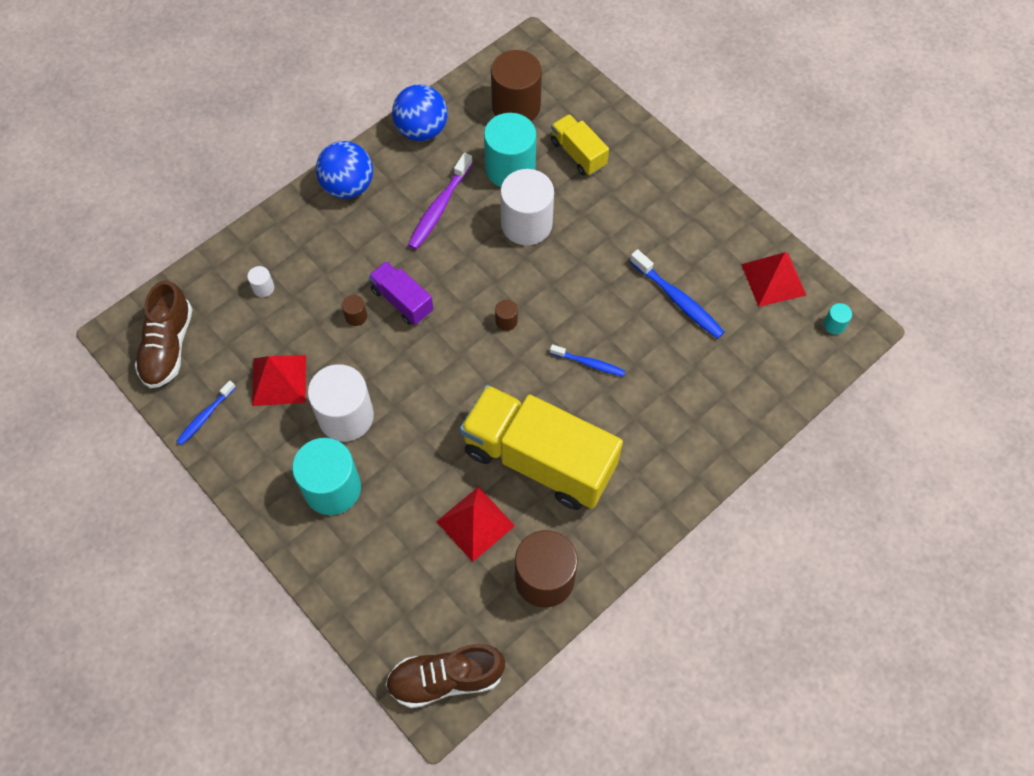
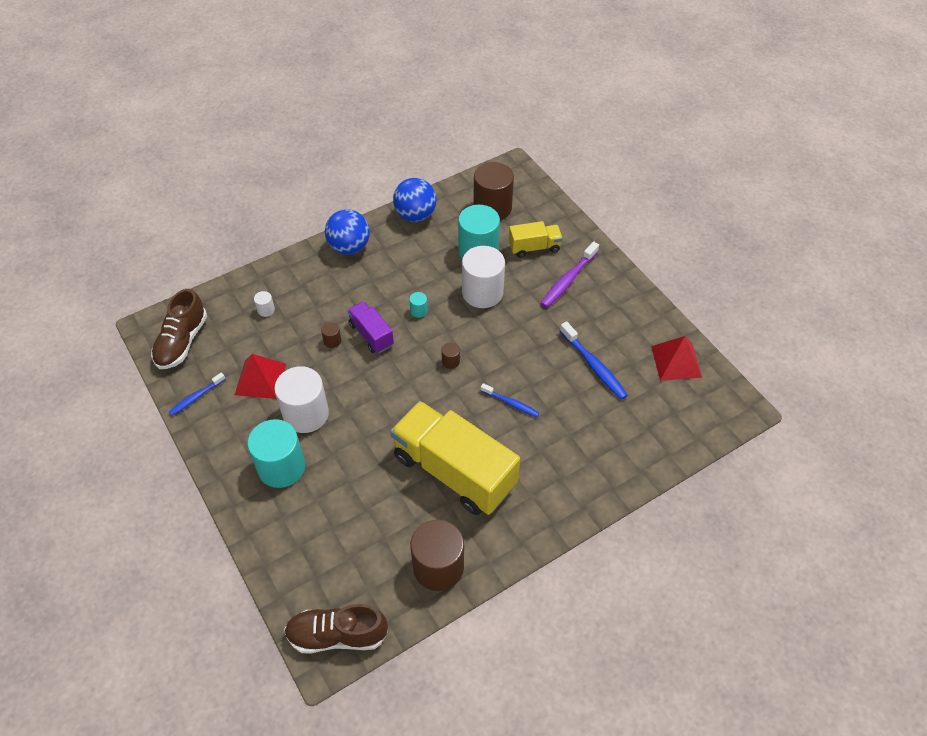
camera: 10 degrees right, 10 degrees down
(439, 208) = (416, 271): purple toothbrush -> purple toothbrush (568, 280)
(475, 523) = (390, 513): red pyramid -> none
(578, 154) = (534, 247): yellow truck -> yellow truck turned 105 degrees clockwise
(834, 324) = (722, 403): turquoise cylinder -> turquoise cylinder (419, 311)

